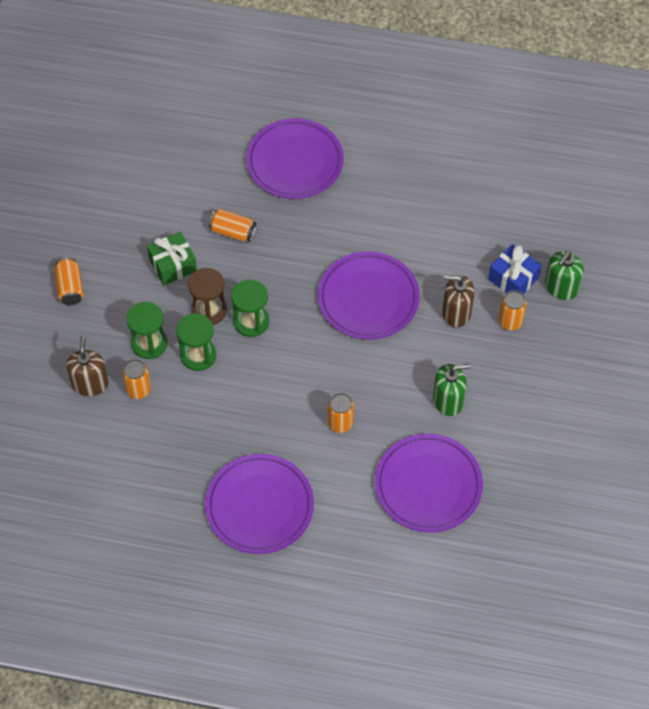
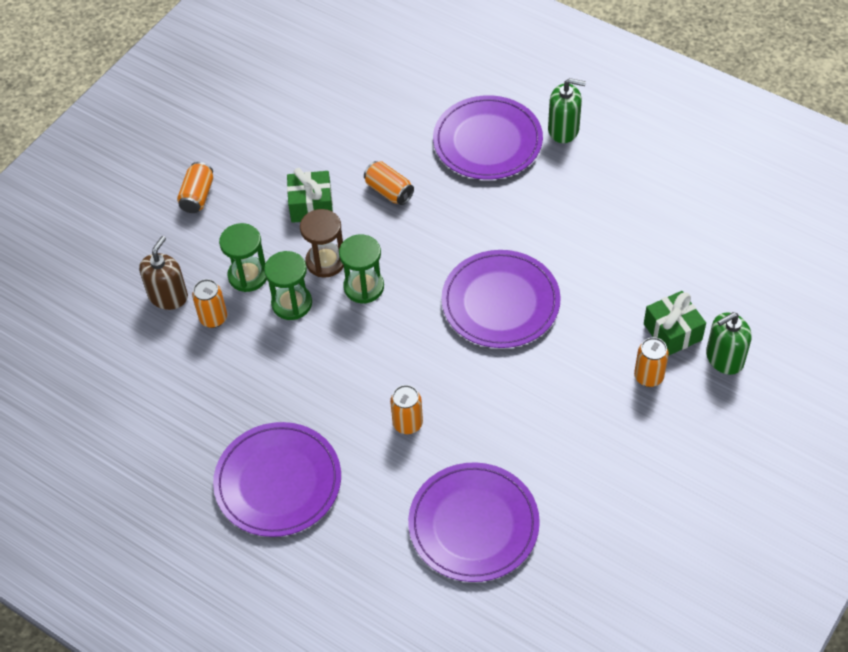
camera: 25 degrees right, 5 degrees down
(448, 400) = (539, 439): green soap dispenser -> green soap dispenser (563, 130)
(456, 313) = (591, 348): brown soap dispenser -> none
(513, 279) = (672, 332): blue gift -> green gift

